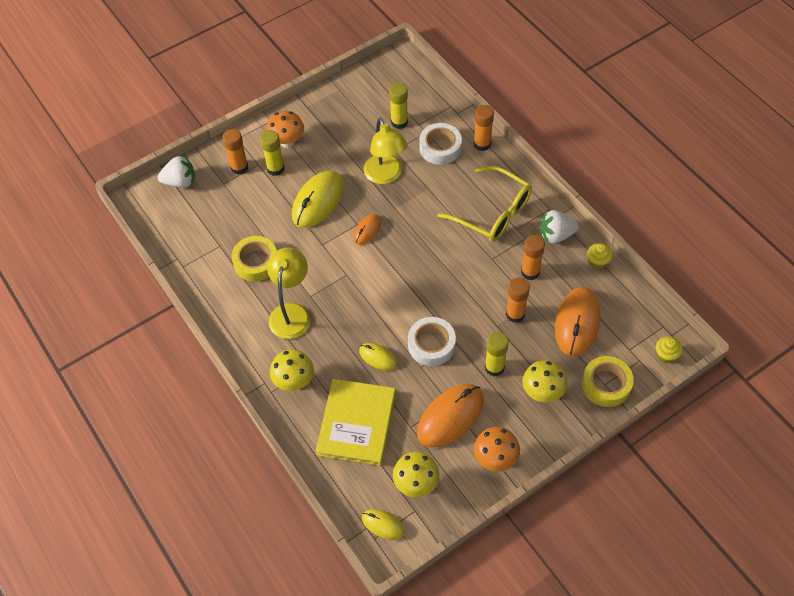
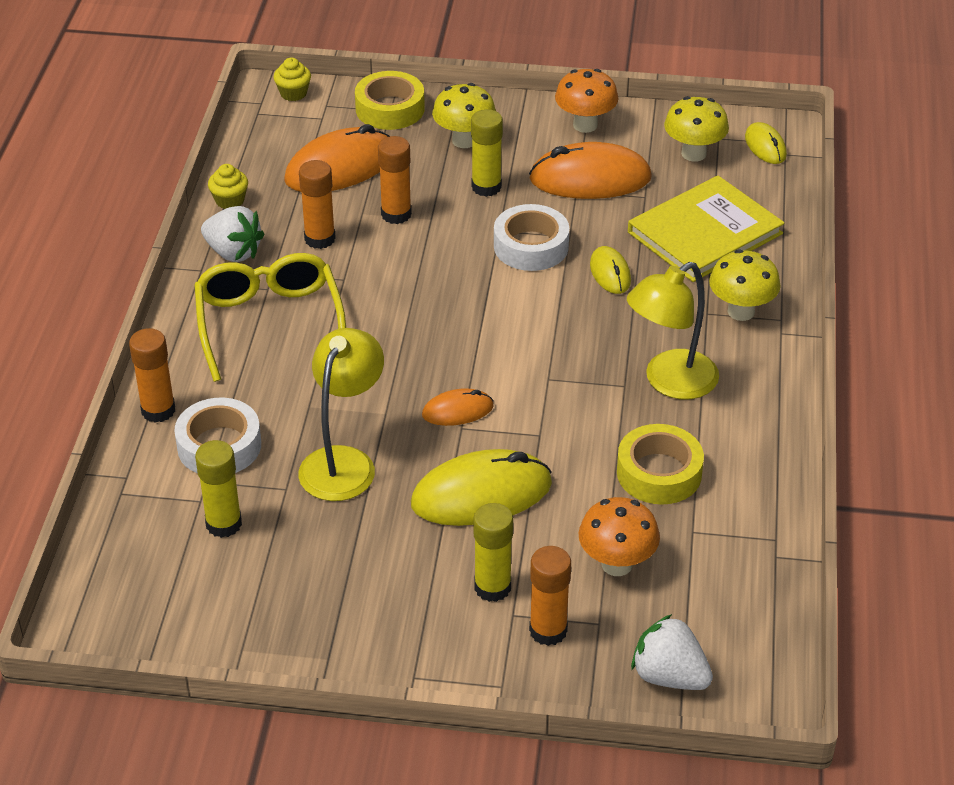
camera: 140 degrees left, 15 degrees down
(287, 142) = (427, 618): orange mushroom -> orange mushroom (616, 564)

